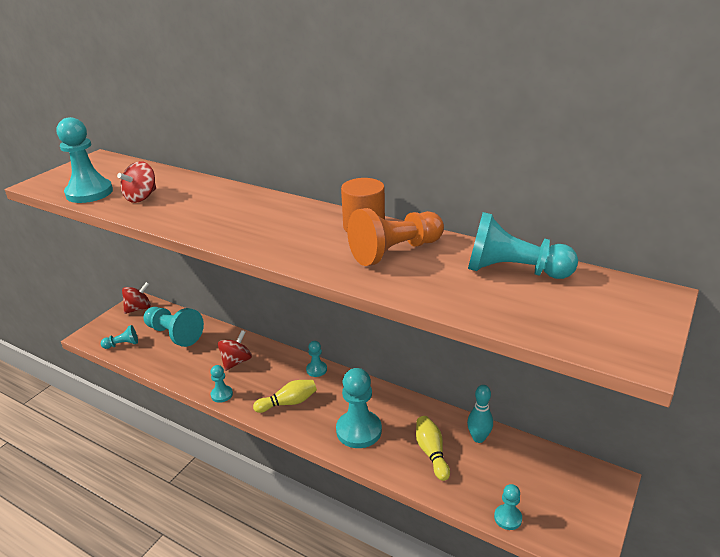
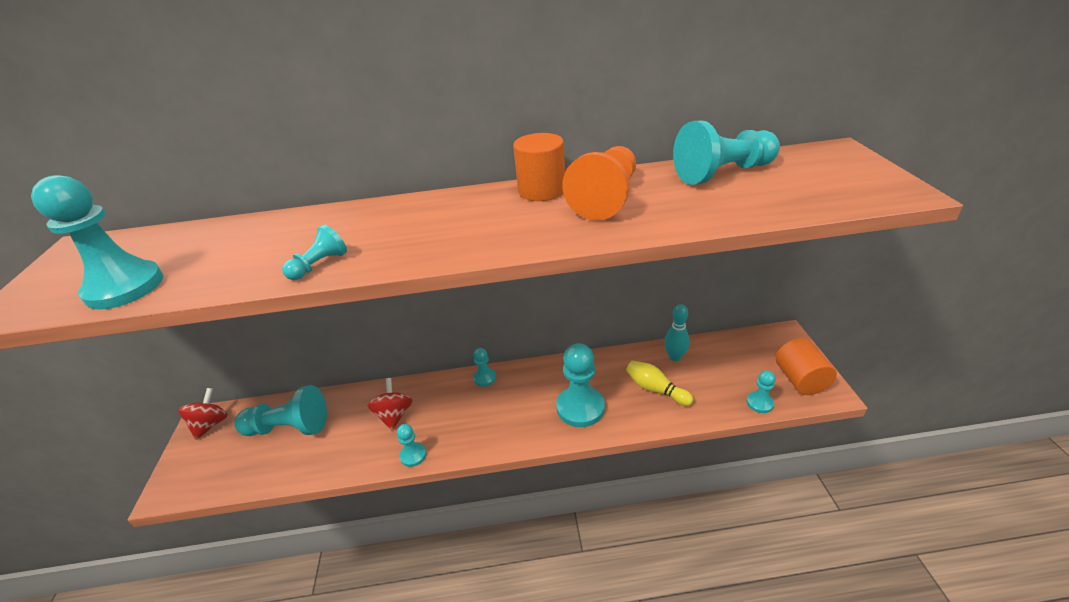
camera: 35 degrees left, 5 degrees up
(122, 344) = (230, 474): turquoise pawn -> turquoise pawn (319, 265)
(141, 197) = (222, 262): red spinning top -> none
(288, 403) = (491, 422): yellow bowling pin -> none
(572, 524) = (800, 380): none -> orange cylinder

